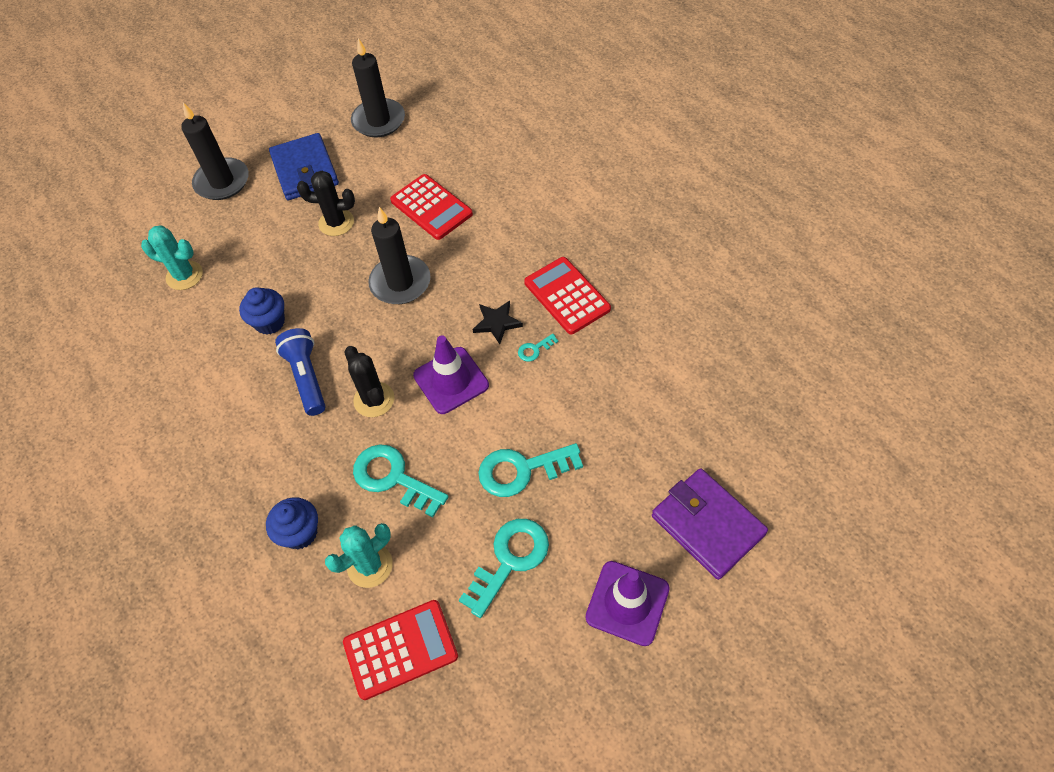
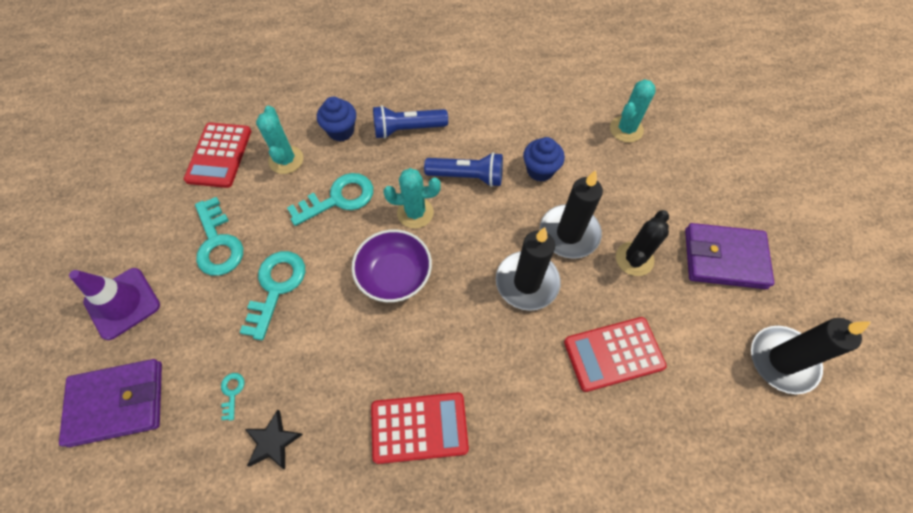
camera: 115 degrees right, 5 degrees up
(222, 182) = (736, 186): black candle -> black candle (569, 233)
(267, 465) = (407, 129): none -> blue flashlight
(305, 170) = (724, 258): blue wallet -> purple wallet
(374, 400) = (415, 213): black cactus -> turquoise cactus
(451, 380) = (394, 275): purple traffic cone -> purple bowl
(497, 323) = (429, 343): black star -> black star (273, 441)
(535, 349) = (378, 360): turquoise key -> turquoise key (232, 392)

